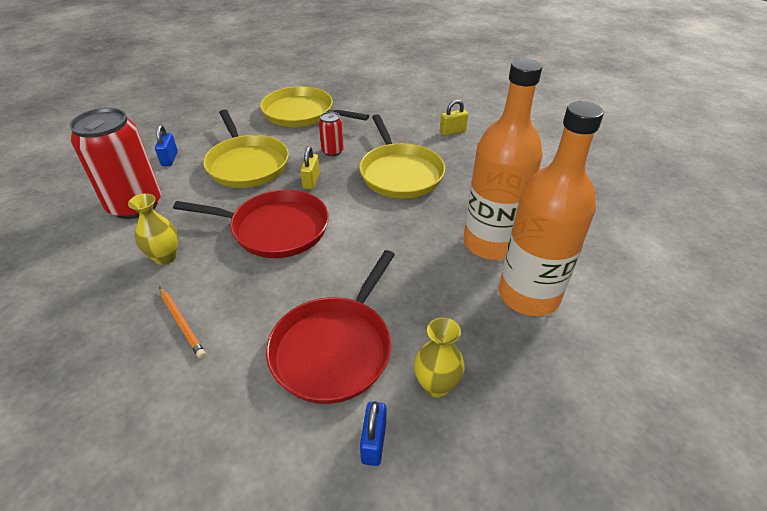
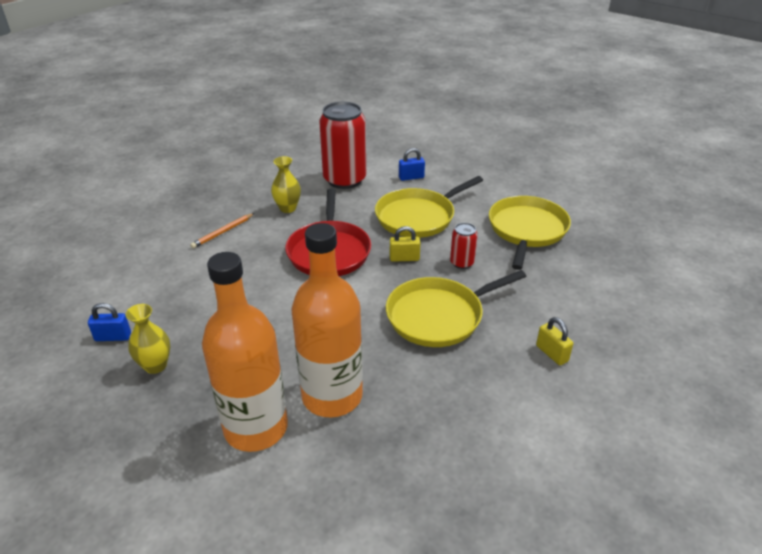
camera: 80 degrees right, 5 degrees down
(334, 348) = (196, 306): red pan -> none

